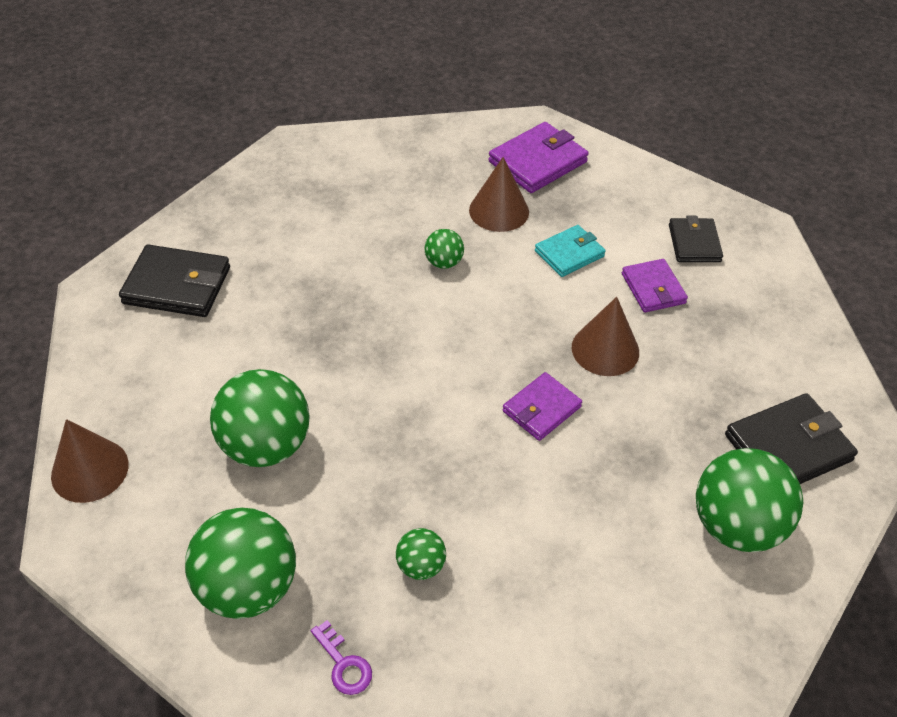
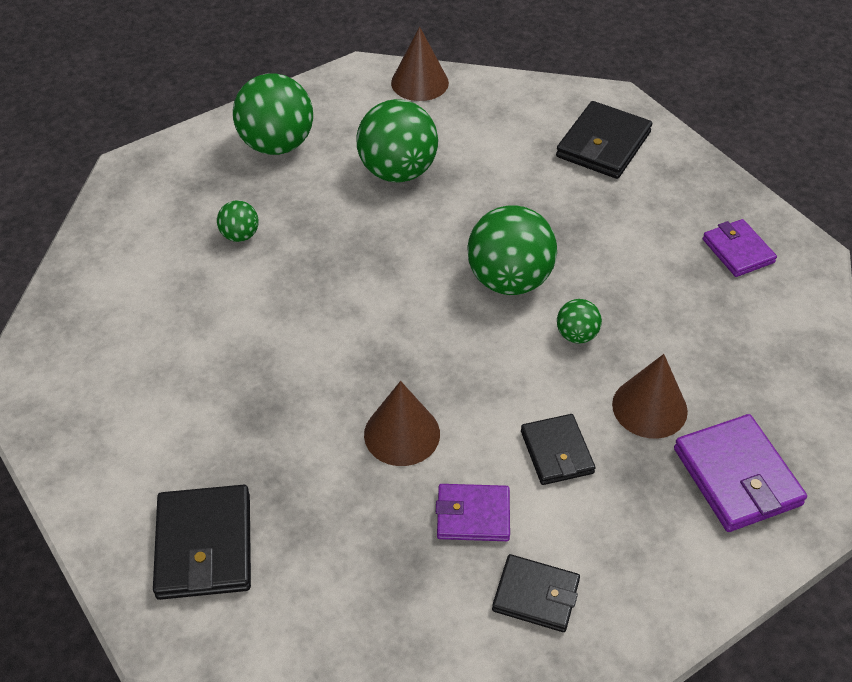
camera: 110 degrees right, 0 degrees up
(344, 664) = (190, 180): purple key -> none
(541, 409) = (351, 356): purple wallet -> purple wallet (738, 251)
(569, 254) = (556, 452): turquoise wallet -> black wallet
(736, 525) = (150, 457): green ball -> green ball (509, 280)

